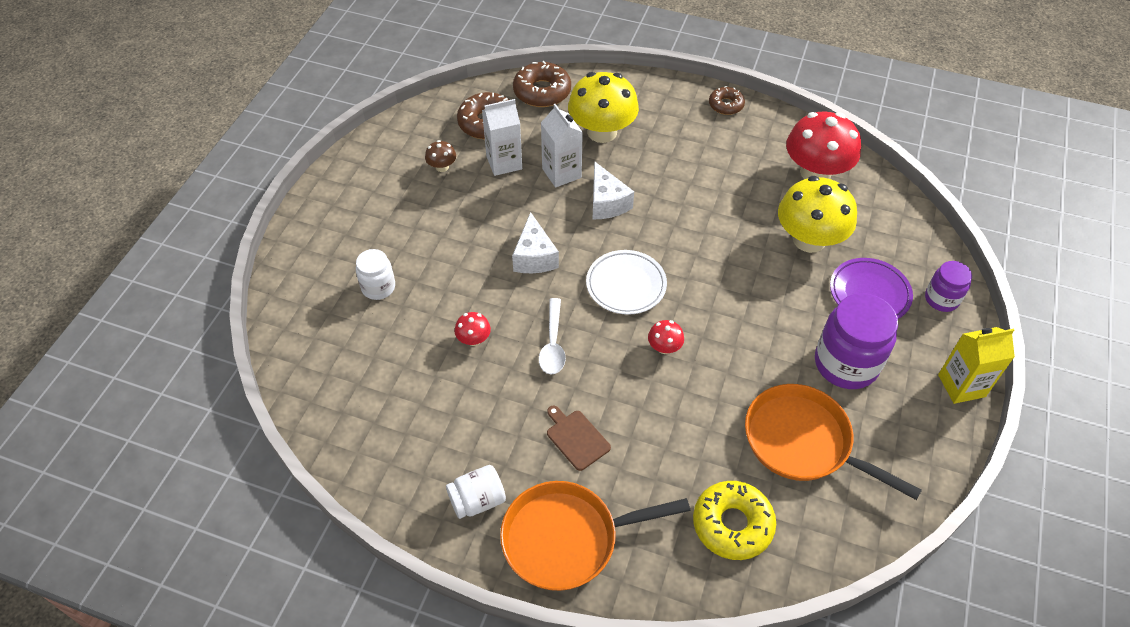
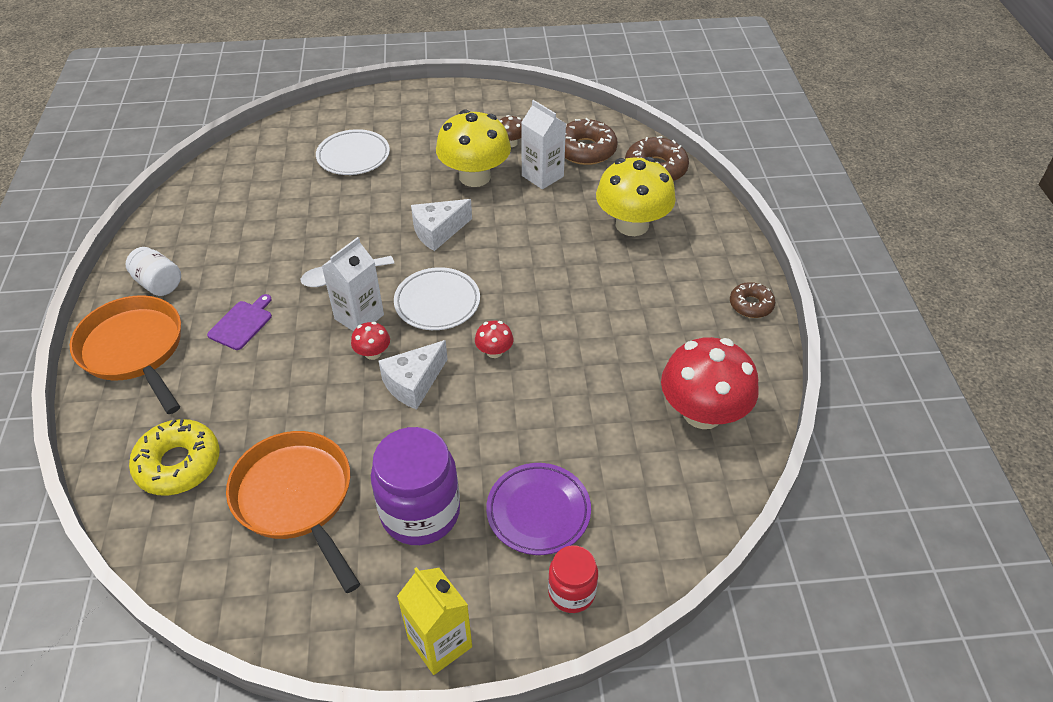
camera: 65 degrees right, 5 degrees down
(378, 287) = (353, 156): white jar -> white plate
(473, 339) = (324, 226): red mushroom -> red mushroom (494, 351)
(561, 173) = (555, 215): white carton -> white carton (359, 317)
(576, 438) = (242, 323): brown cutting board -> purple cutting board
(607, 202) = (537, 257): white cheese -> white cheese (413, 383)
(803, 442) = (296, 498): orange pan -> orange pan turned 45 degrees counterclockwise
(809, 240) = (589, 433): yellow mushroom -> yellow mushroom (474, 176)
(941, 299) = (571, 592): purple jar -> red jar

